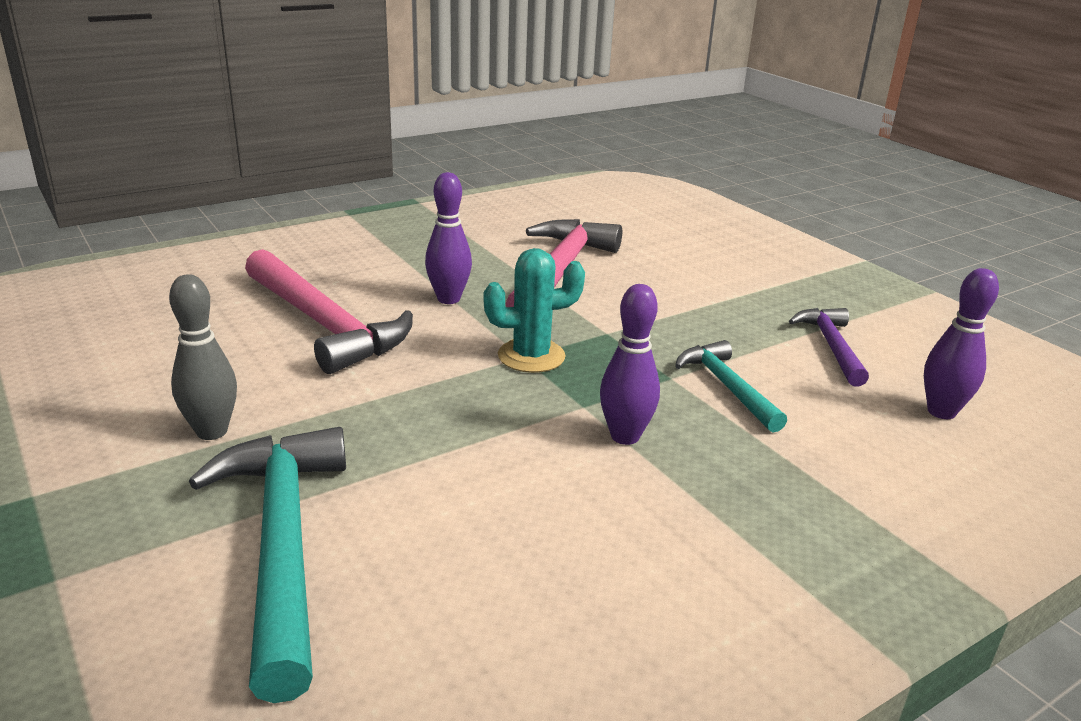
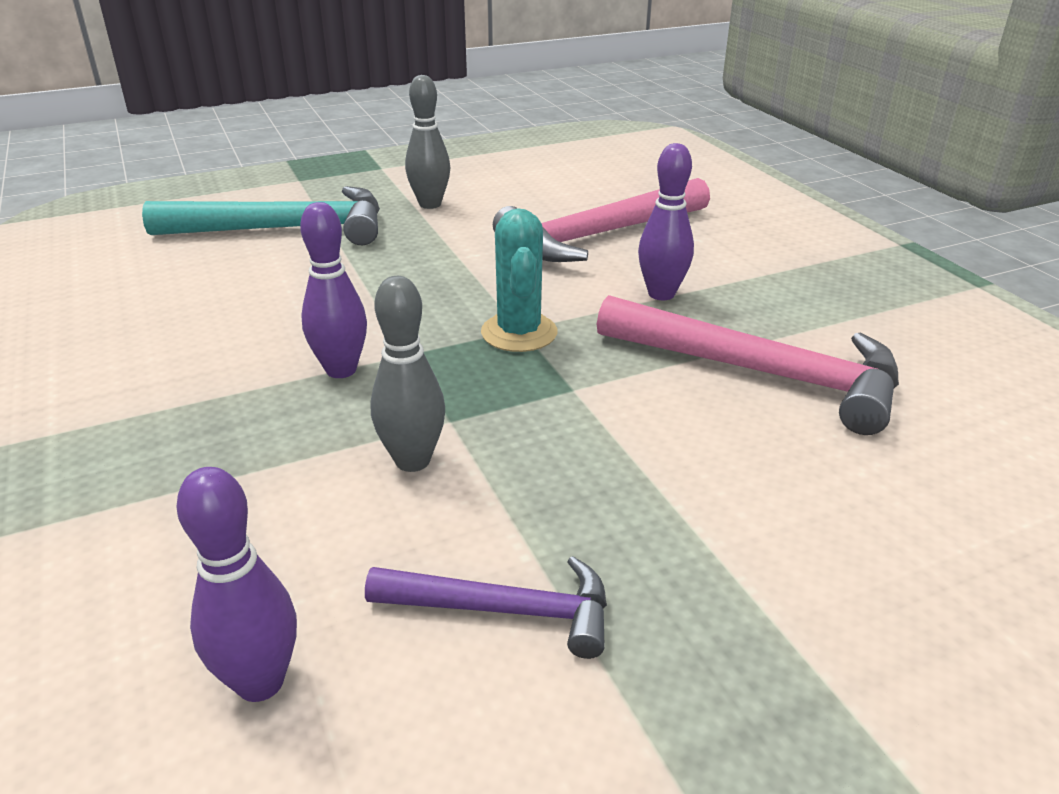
camera: 100 degrees right, 5 degrees up
(727, 387) = (412, 460): turquoise hammer -> grey bowling pin

